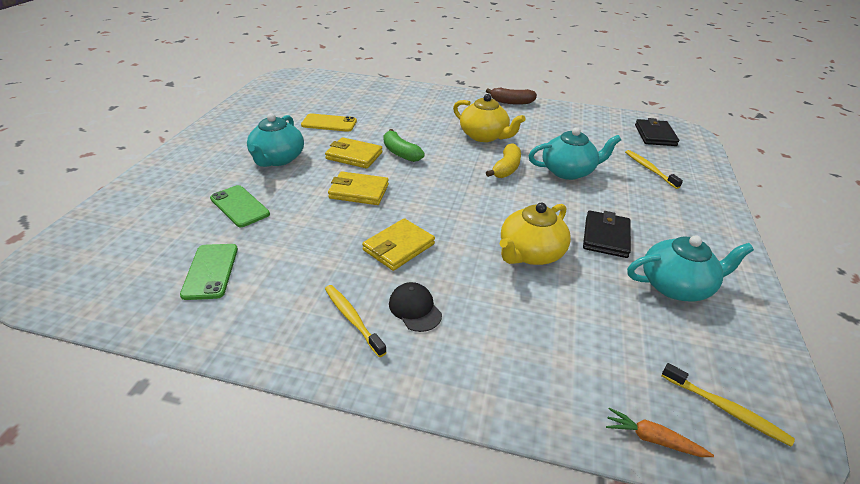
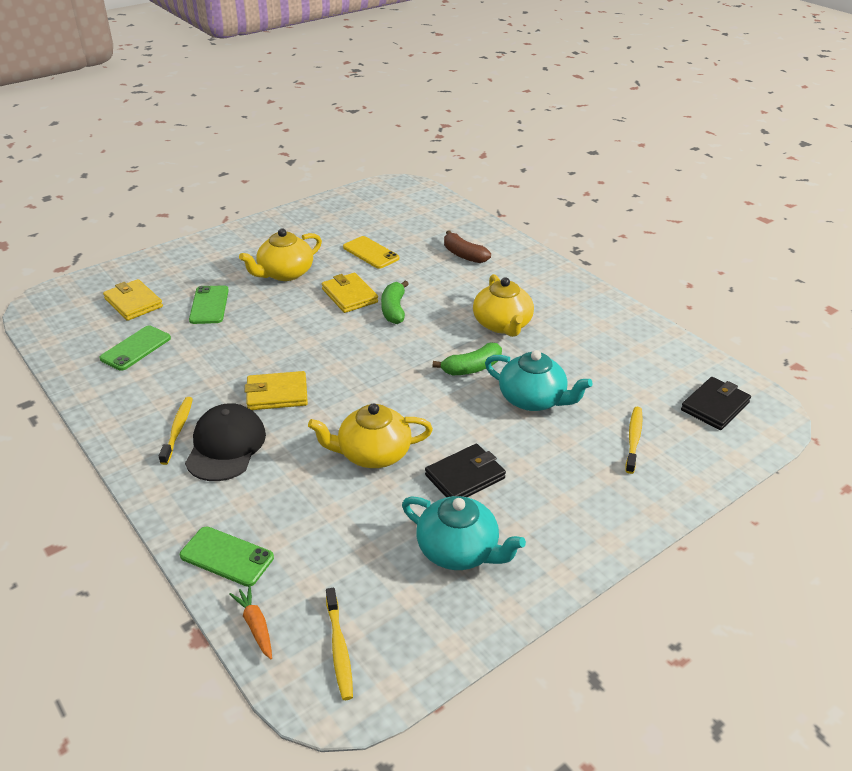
camera: 40 degrees right, 0 degrees up
(277, 159) = (285, 273): turquoise teapot -> yellow teapot
(359, 191) = (310, 332): yellow wallet -> yellow wallet (133, 303)
(415, 309) = (225, 446): black cap -> black cap, size x1.71
(506, 168) = (472, 368): yellow banana -> green banana
(511, 102) = (595, 297): brown banana -> brown banana (463, 255)
(548, 398) = (227, 556): none -> green phone

